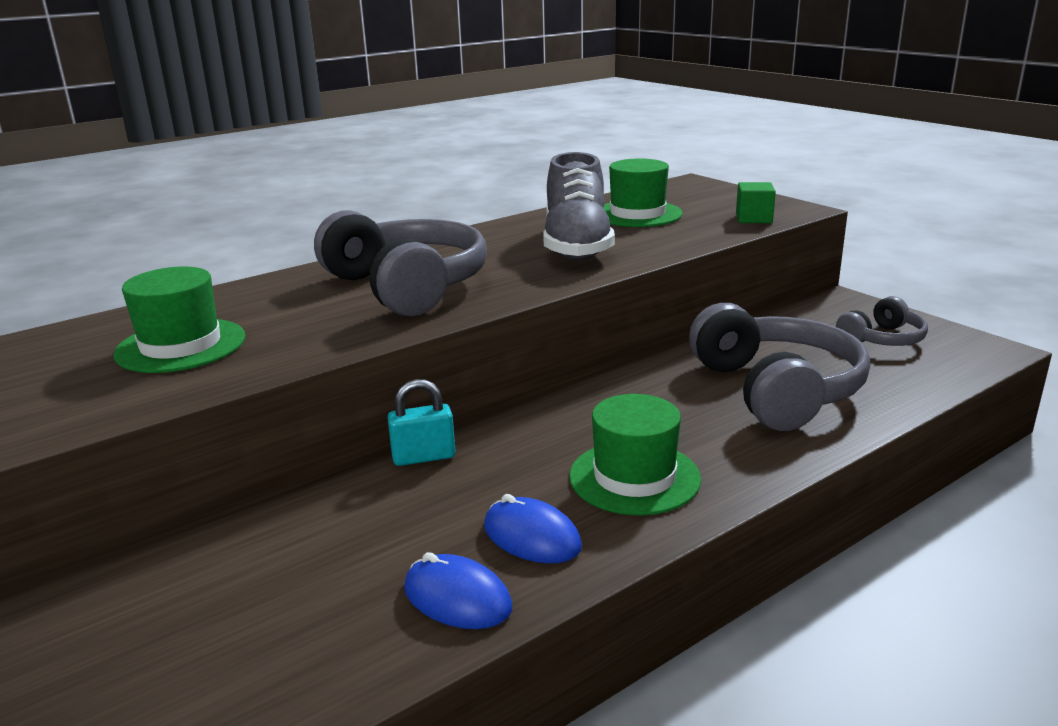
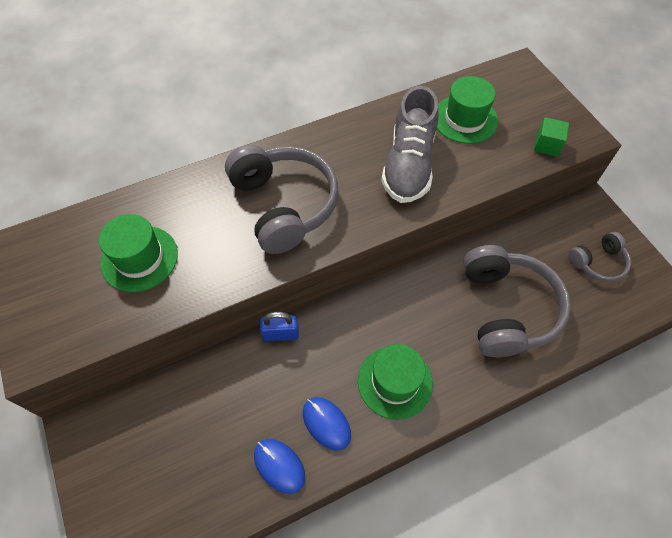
camera: 10 degrees right, 35 degrees up
(423, 457) = (281, 334): turquoise padlock -> blue padlock

